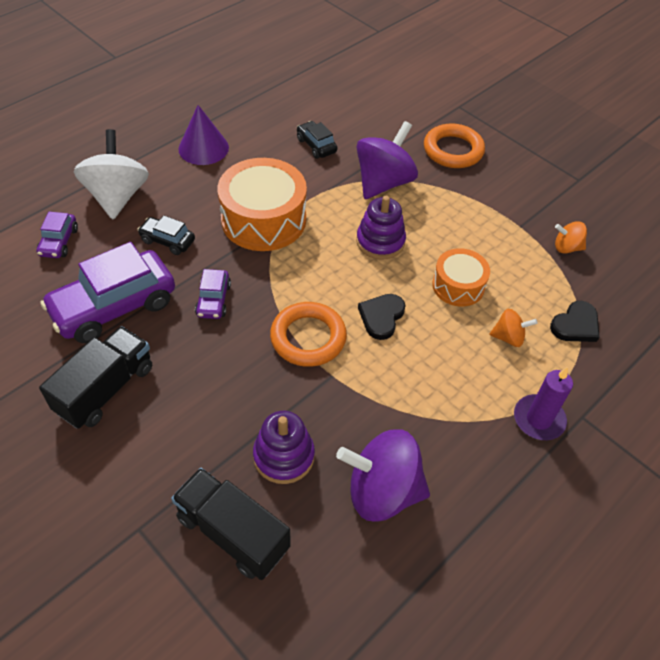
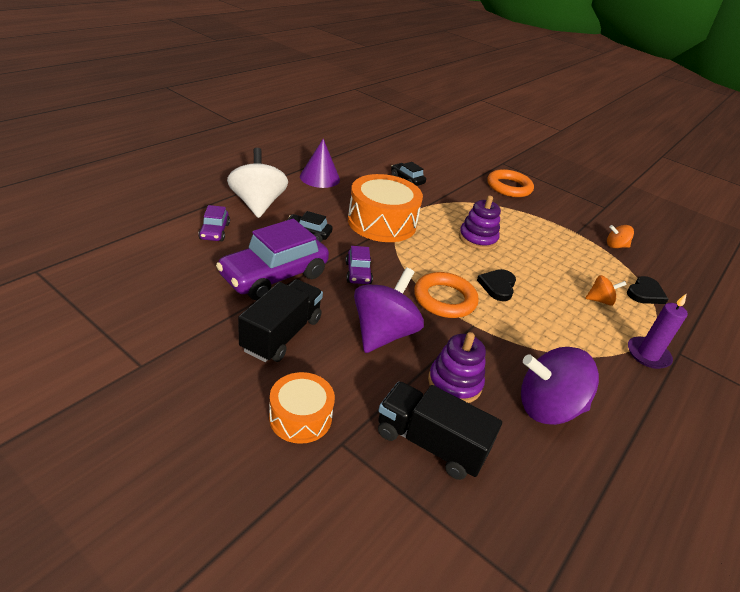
camera: 10 degrees left, 15 degrees down
(383, 182) = (466, 203): purple spinning top -> purple spinning top (383, 333)
(458, 286) = (548, 267): orange drum -> orange drum (300, 417)

